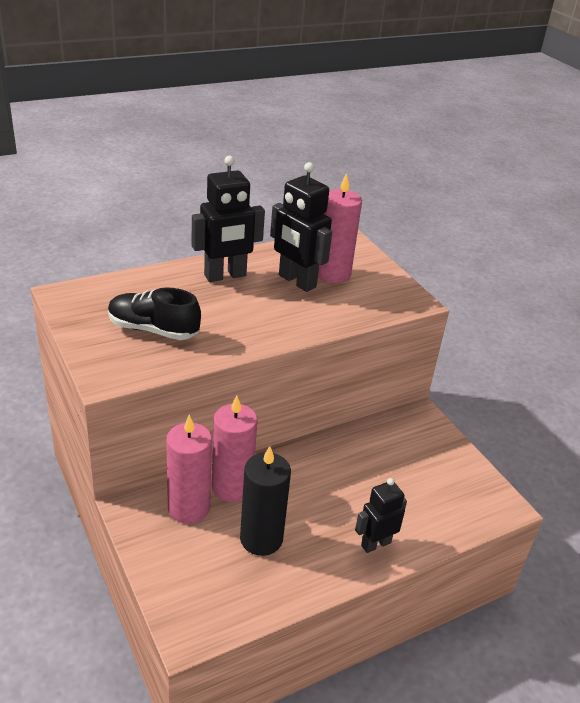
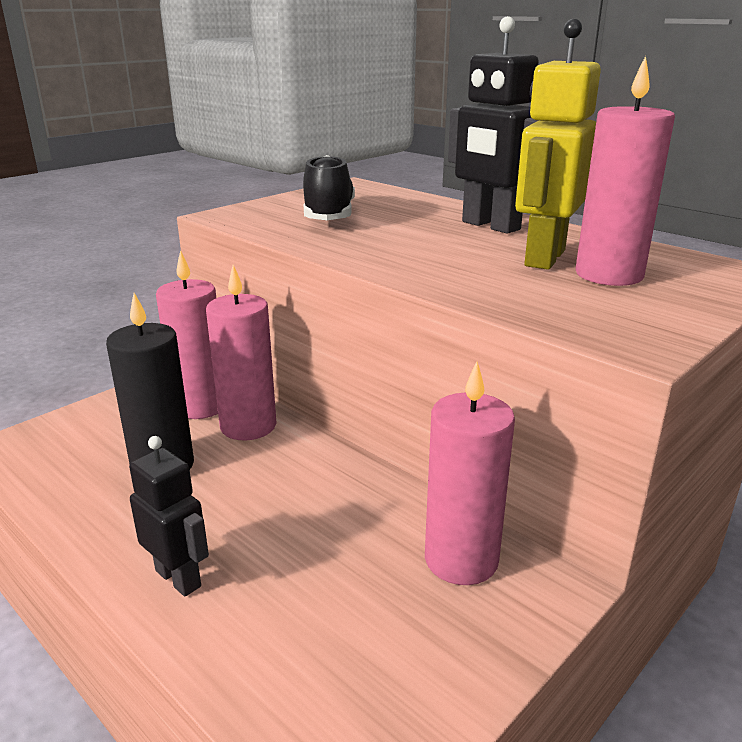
camera: 75 degrees right, 10 degrees down
(296, 281) = (543, 258): black robot -> yellow robot
(395, 436) = (461, 560): none -> pink candle

